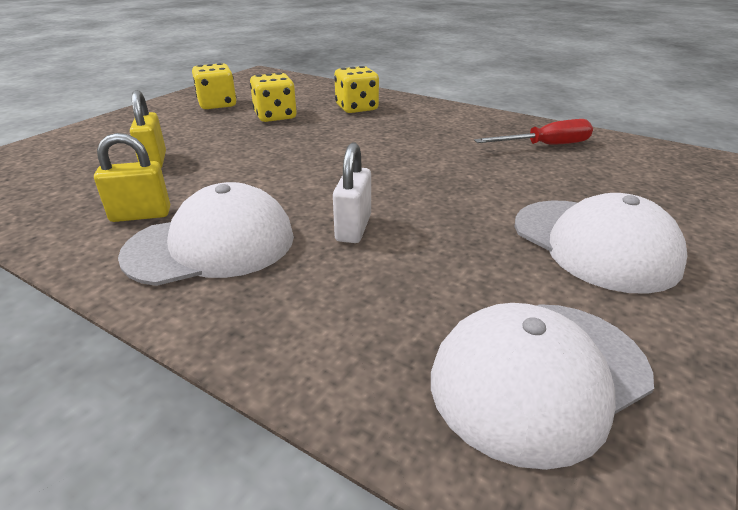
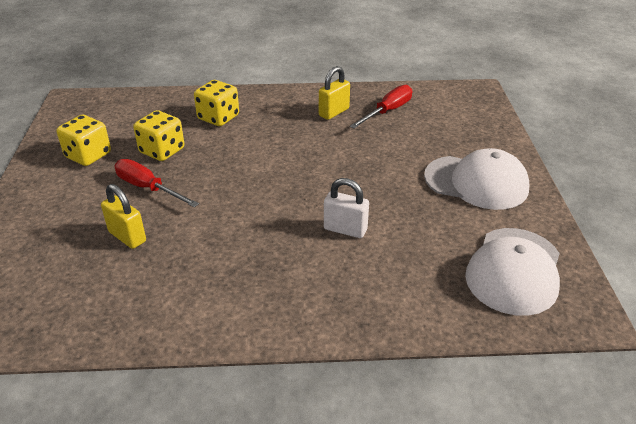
camera: 35 degrees left, 5 degrees up
(141, 215) = (193, 284): yellow padlock -> yellow padlock (334, 112)
(211, 245) = (275, 282): white cap -> none
(224, 136) = (148, 188): none -> red screwdriver
(353, 228) = (345, 229): white padlock -> white padlock turned 45 degrees counterclockwise

